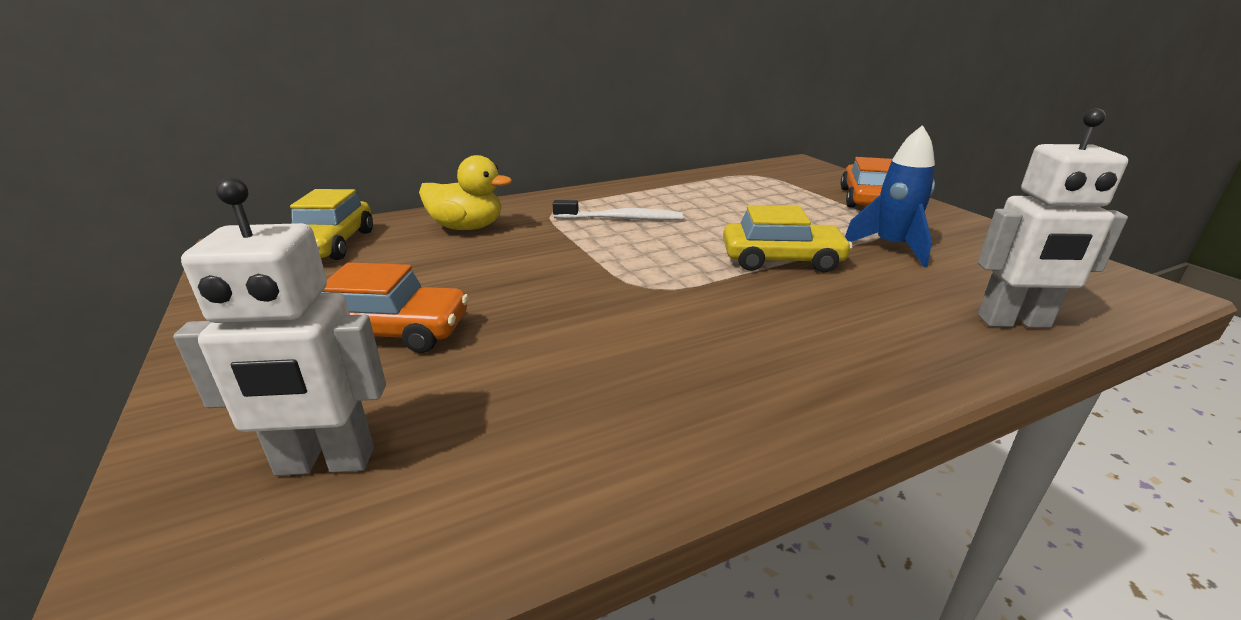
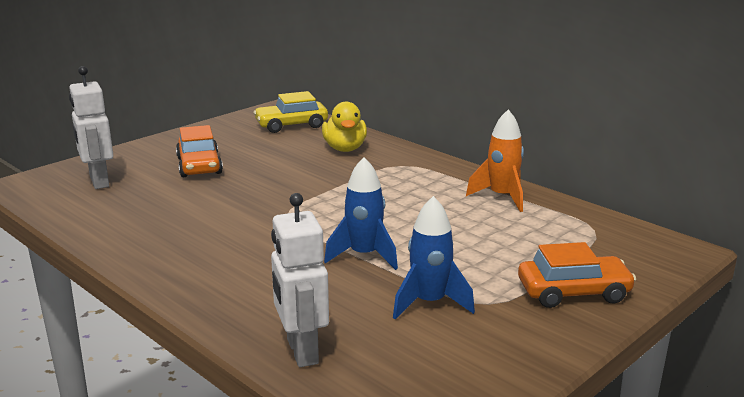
camera: 70 degrees right, 5 degrees down
(621, 219) = (403, 190): white toothbrush -> none
(672, 188) = (502, 197): none -> orange rocket
(781, 260) = (364, 256): yellow car -> blue rocket

